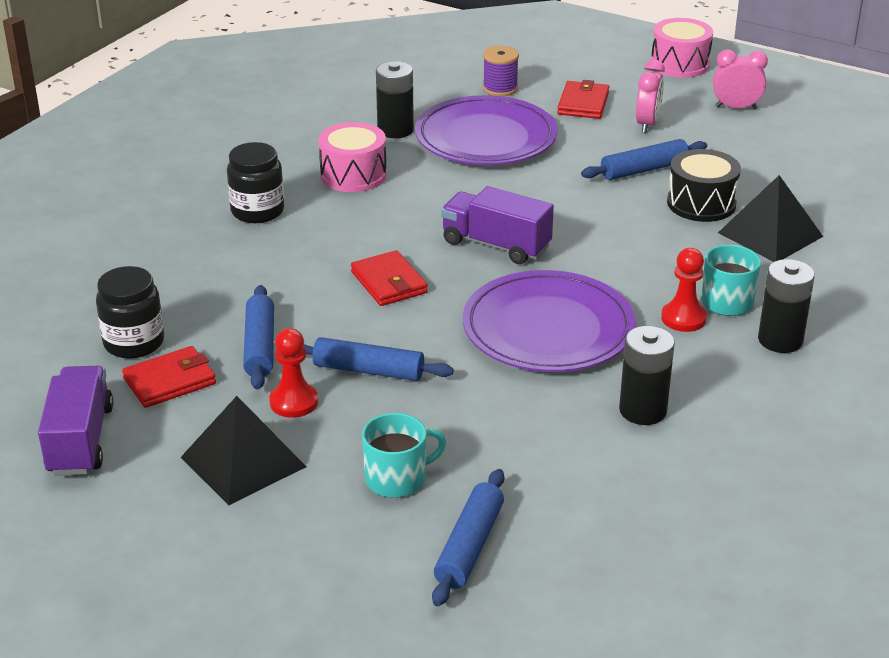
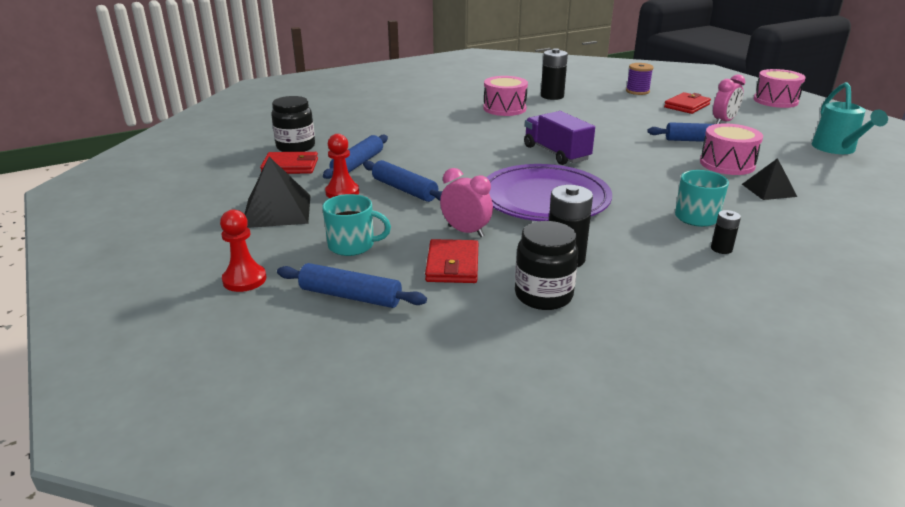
camera: 30 degrees right, 5 degrees down
(80, 440) = (211, 178): purple truck -> none
(257, 211) = (432, 112): black jar -> black jar (543, 295)
(389, 282) = (468, 155): red wallet -> red wallet (452, 265)
(469, 546) = (350, 296): blue rolling pin -> blue rolling pin turned 60 degrees clockwise
(485, 138) = (604, 108): purple plate -> none
(683, 318) = (652, 217): red pawn -> red pawn (244, 280)
(701, 203) = (727, 164): black drum -> pink drum
(736, 108) = (800, 126): pink clock -> pink clock (466, 231)
(770, 234) = (768, 190): black pyramid -> black pyramid, size x0.63
(780, 340) = (721, 249): black battery -> black battery, size x0.54
(797, 141) = (836, 149): none -> turquoise watering can

